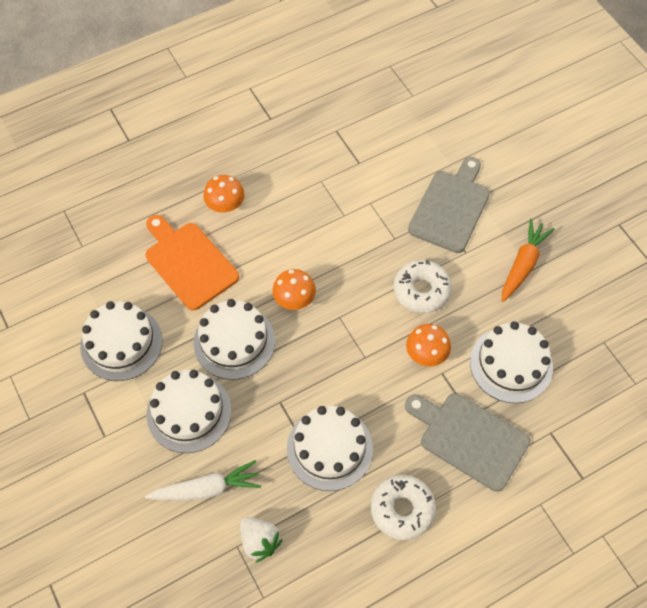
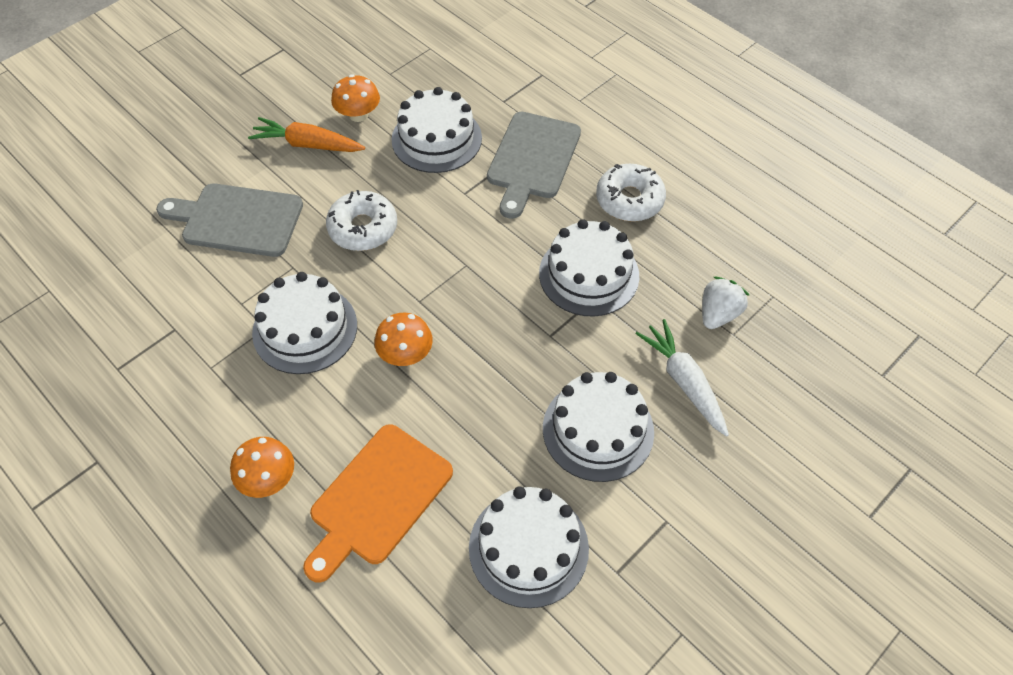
camera: 105 degrees left, 5 degrees down
(234, 341) = (485, 406): white cake -> white cake (305, 329)
(426, 353) = (444, 210): orange mushroom -> orange mushroom (358, 115)

